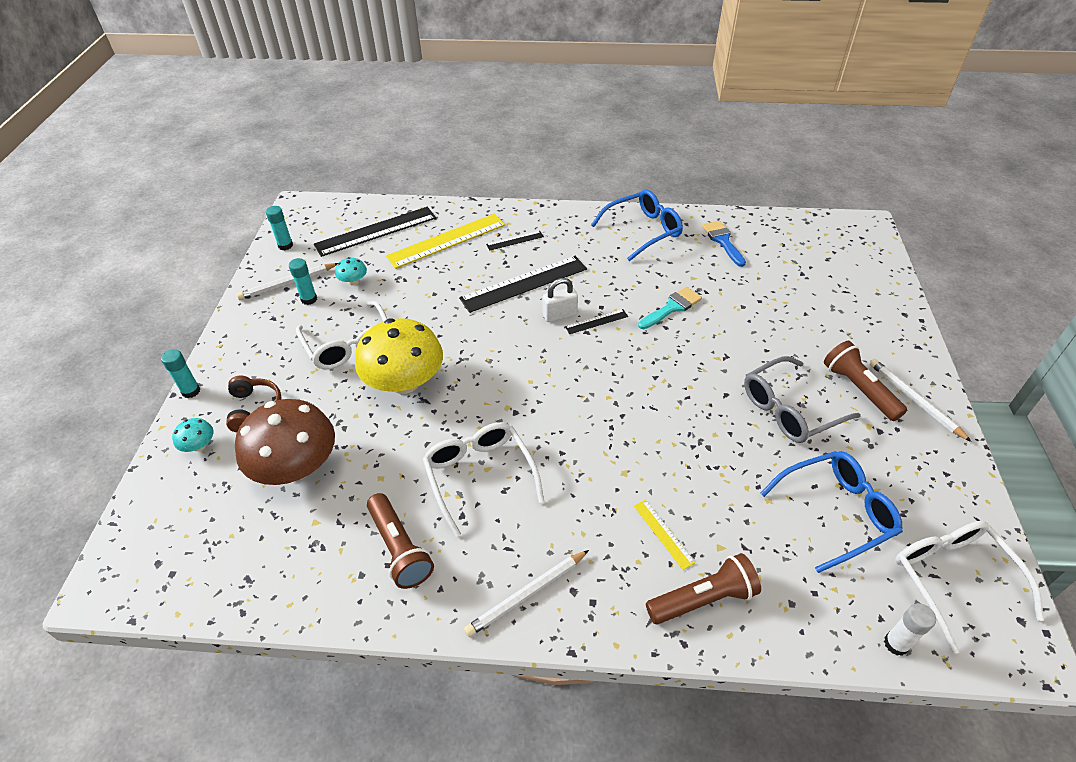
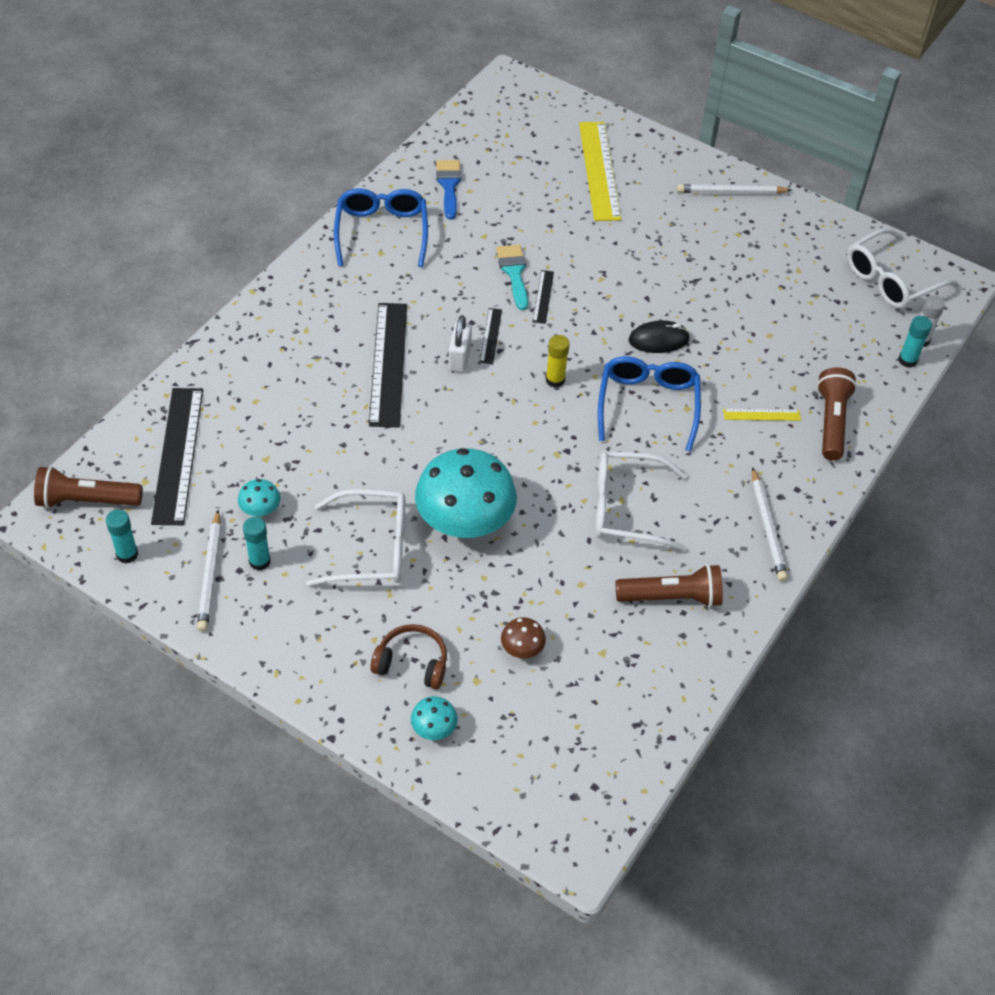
camera: 65 degrees left, 5 degrees up
(191, 391) = (339, 718): turquoise glue stick -> turquoise glue stick (907, 360)
(296, 466) = (522, 648): brown mushroom -> brown mushroom, size x0.42
(404, 382) = (465, 520): yellow mushroom -> turquoise mushroom
(447, 240) = (255, 397): yellow ruler -> yellow ruler (599, 170)
(515, 240) = (308, 339): black ruler -> black ruler (543, 296)
(583, 375) = (555, 380): none -> yellow glue stick
(685, 421) = (659, 340): none -> black mouse
(723, 241) = (449, 185): blue brush -> blue brush turned 75 degrees clockwise
(789, 409) = (690, 269): grey glasses -> none
(836, 512) = (803, 304): blue glasses -> blue glasses (648, 405)
(859, 389) = (698, 215): brown flashlight -> brown flashlight (87, 500)
(952, 579) = (890, 280): white glasses -> white glasses turned 45 degrees counterclockwise

